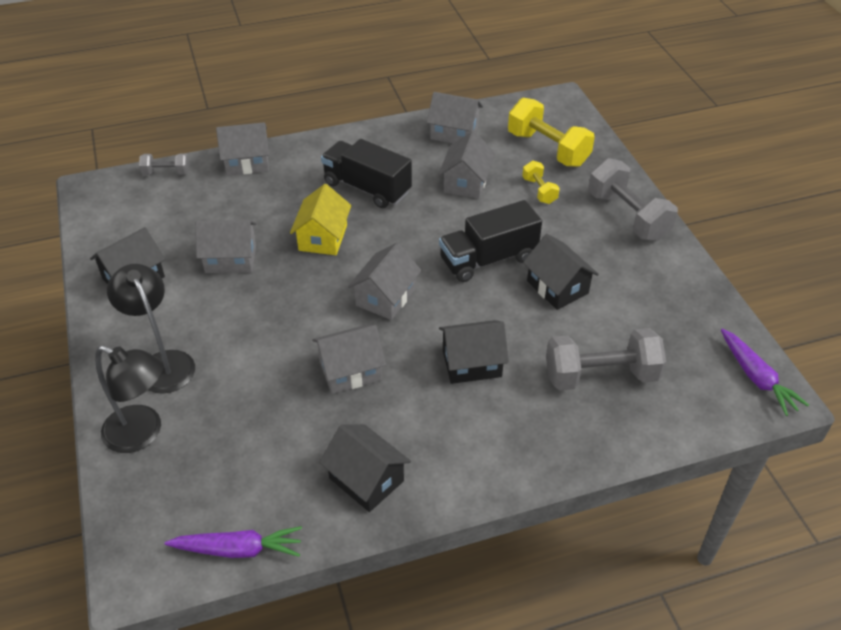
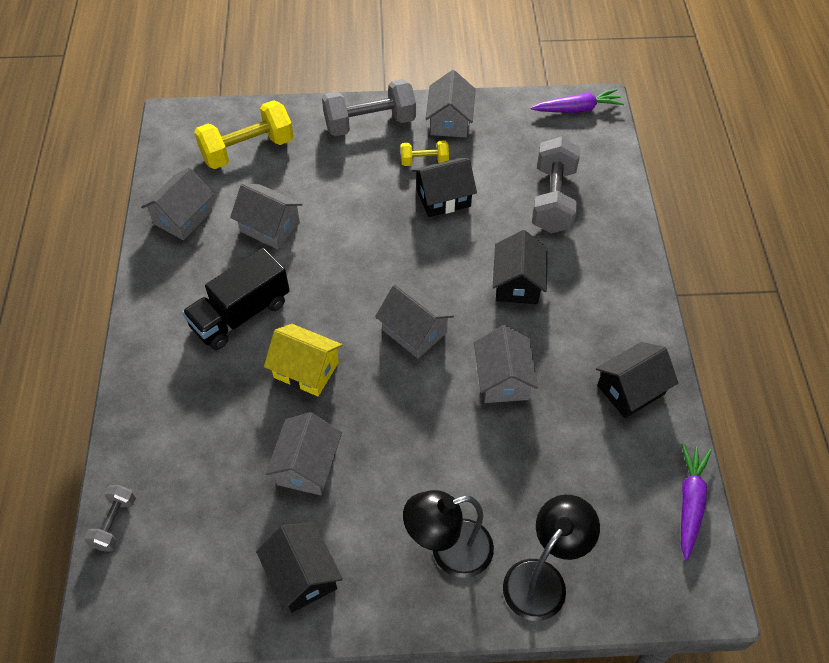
camera: 75 degrees left, 10 degrees up
(247, 162) = (137, 427): grey house -> grey house (449, 121)
(488, 259) = (389, 238): black truck -> none
(539, 191) = (308, 174): yellow dumbbell -> yellow dumbbell (424, 161)

